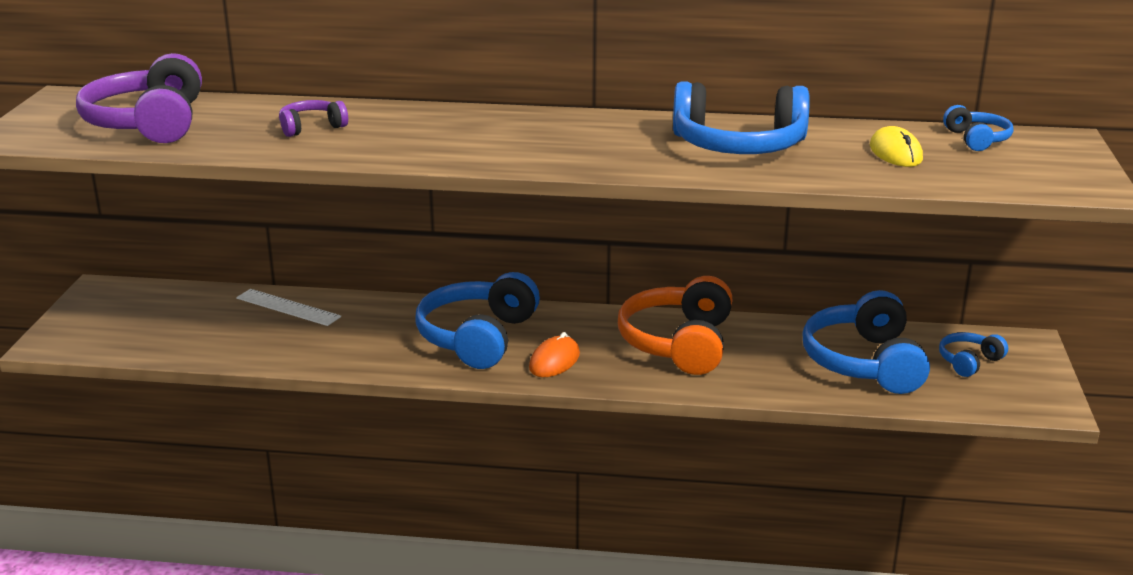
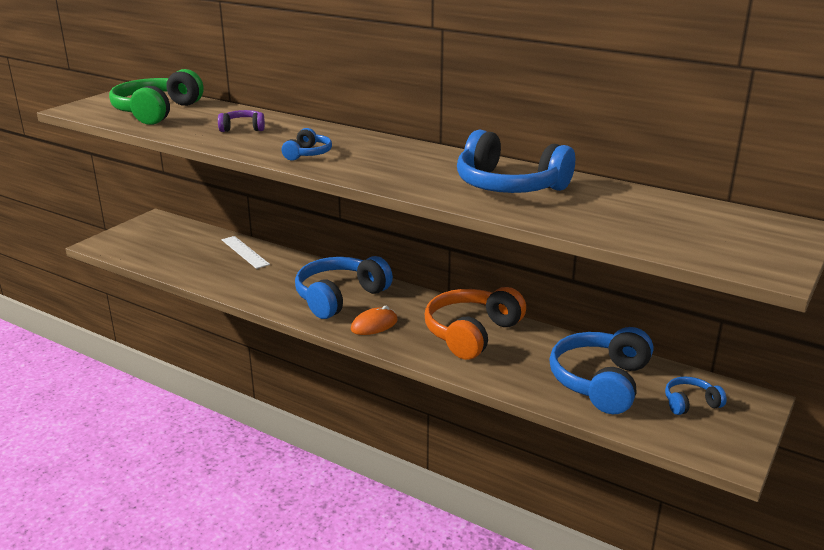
camera: 25 degrees right, 0 degrees up
(148, 123) = (156, 112): purple headphones -> green headphones
(895, 153) = (628, 212): yellow mouse -> none
(977, 139) = (713, 214): blue headphones -> blue headphones (308, 154)

